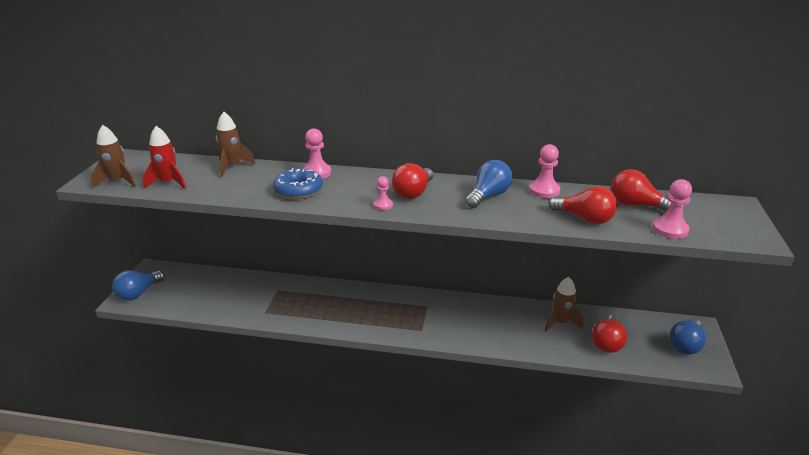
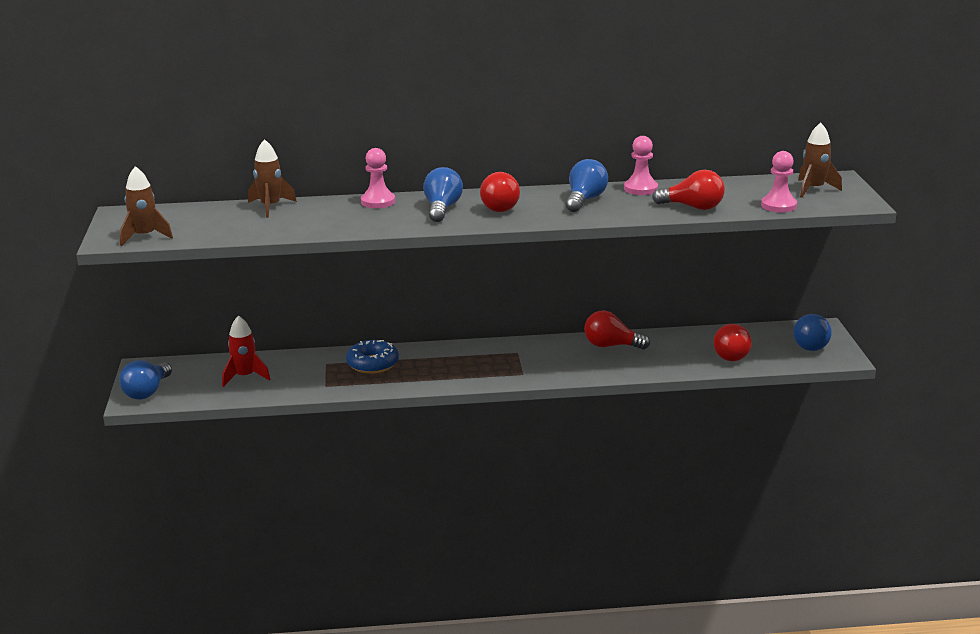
camera: 15 degrees left, 5 degrees down
(168, 183) = (209, 230): red rocket -> red rocket (245, 377)
(298, 190) = (371, 219): blue donut -> blue donut (372, 364)
(362, 188) = (442, 209): none -> blue light bulb
(383, 205) = (477, 221): pink pawn -> none
(561, 322) = (675, 345): brown rocket -> brown rocket (814, 189)
(635, 205) = (739, 190): red light bulb -> red light bulb (611, 346)

